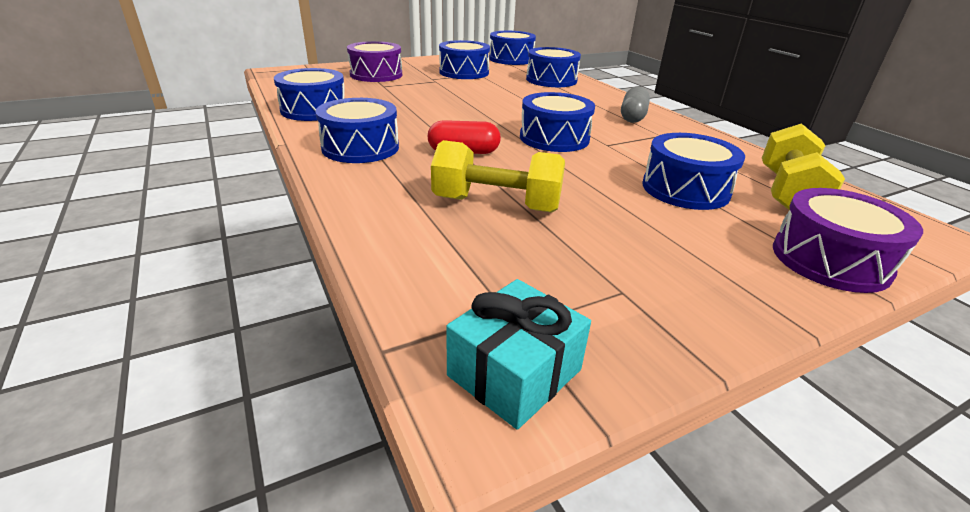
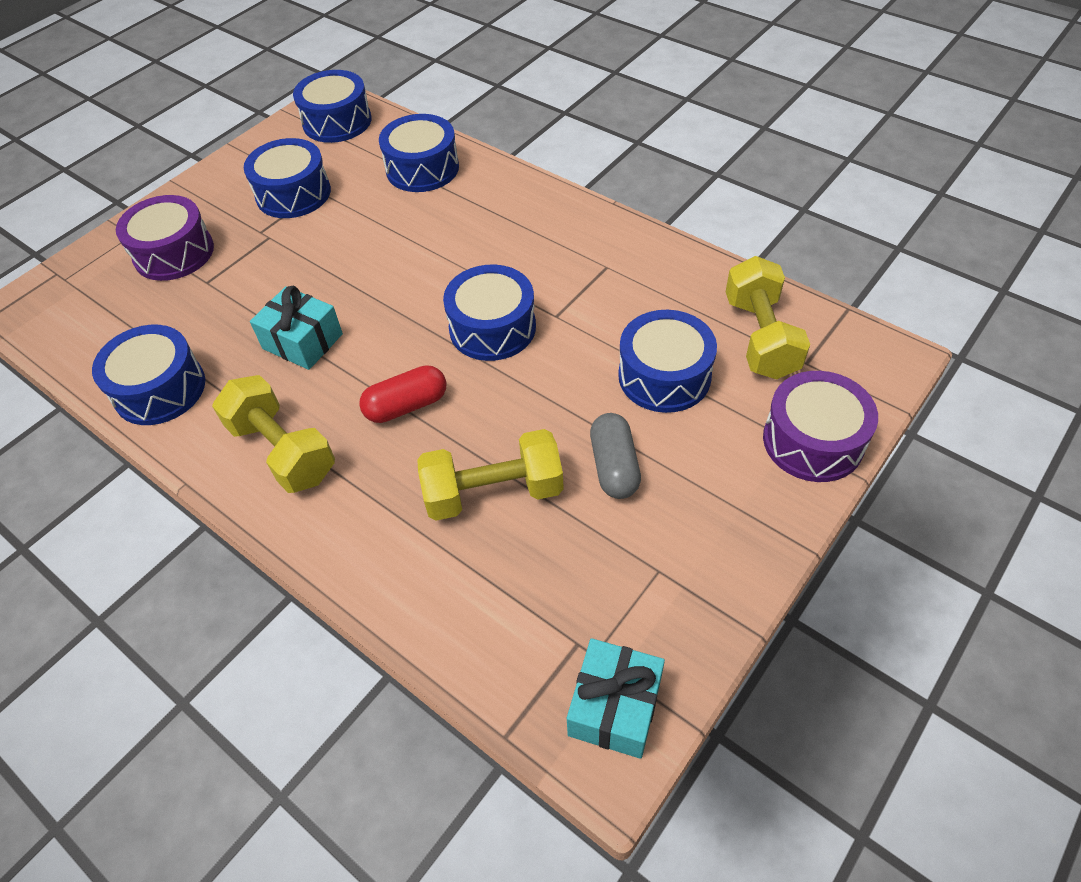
camera: 20 degrees left, 20 degrees up
(360, 147) = (282, 451): blue drum -> yellow dumbbell
(418, 114) = (302, 341): none -> turquoise gift
(632, 116) = (561, 233): grey capsule -> grey capsule (614, 466)

